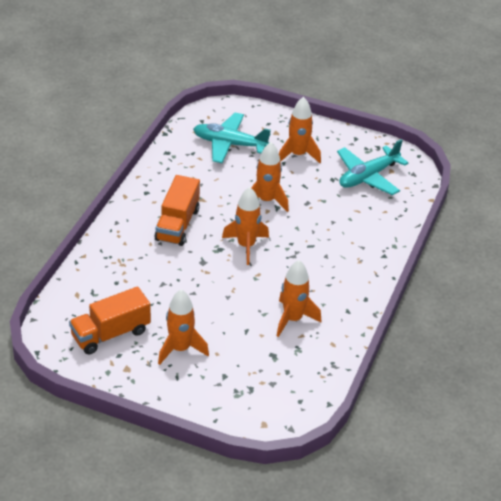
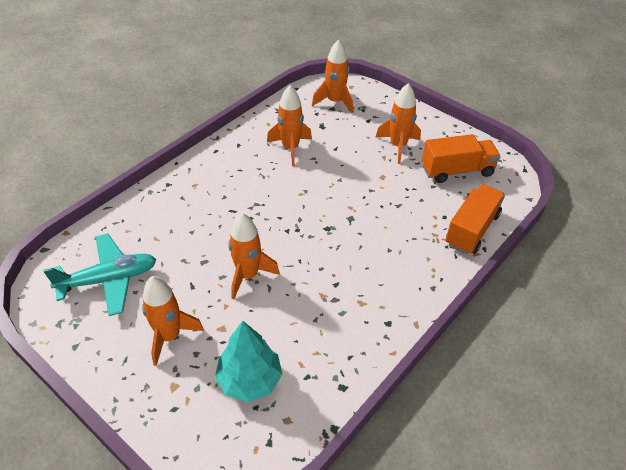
camera: 160 degrees left, 5 degrees up
(177, 224) = (363, 268): orange truck -> orange truck (471, 229)
(229, 144) = (249, 380): turquoise plane -> turquoise tree
(246, 246) = (299, 225): orange rocket -> orange rocket (335, 102)

